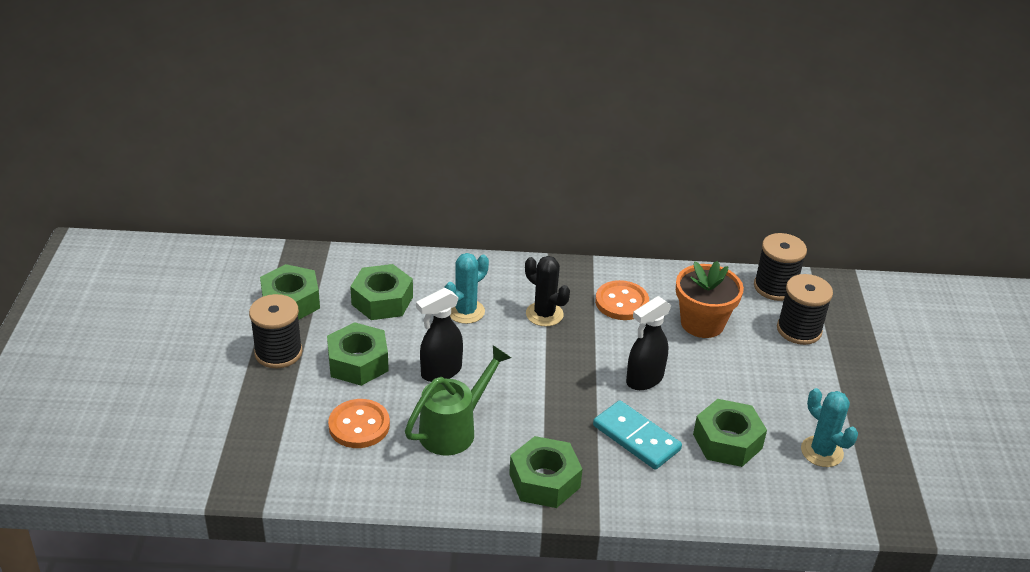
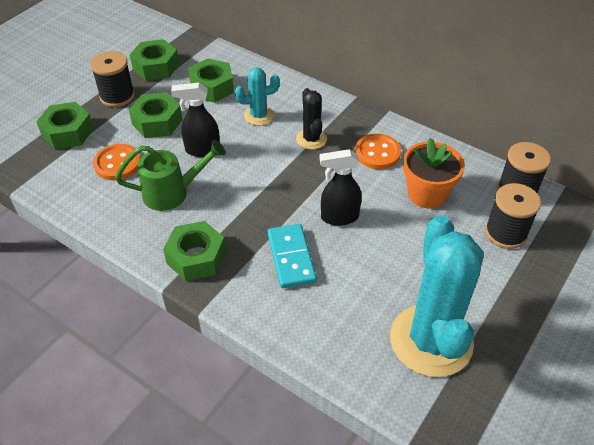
camera: 35 degrees right, 10 degrees up
(727, 441) = (359, 294): green nut -> green nut (68, 132)
(822, 452) = (431, 340): turquoise cactus -> turquoise cactus, size x2.08

